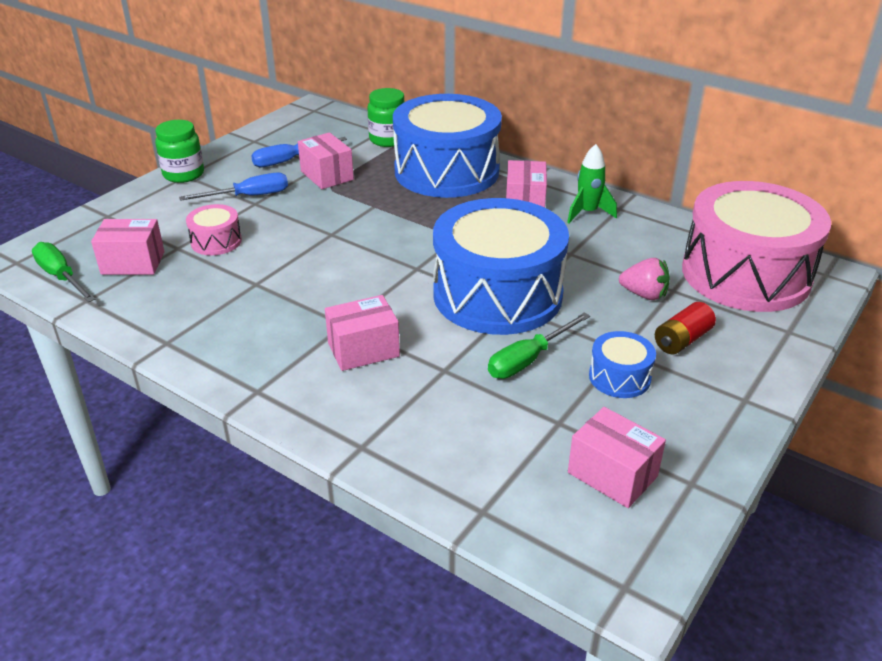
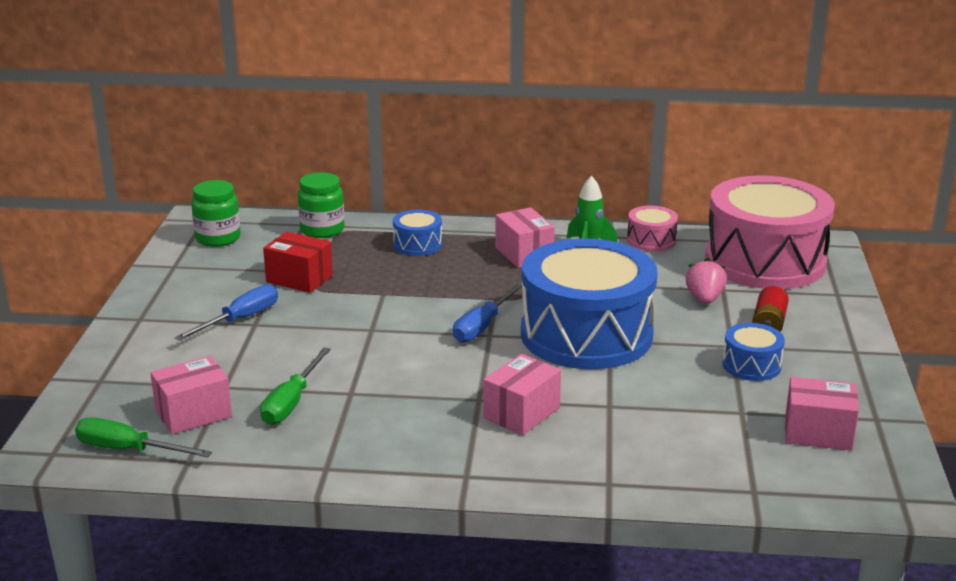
camera: 30 degrees left, 10 degrees down
(183, 174) = (135, 318): green jar -> green jar (218, 238)
(216, 241) = (259, 369): pink drum -> pink drum (651, 240)
(289, 160) = (240, 275): blue screwdriver -> blue screwdriver (483, 326)
(327, 175) = (299, 279): pink box -> red box
(446, 171) = (417, 245): blue drum -> blue drum, size x0.42
(528, 359) = (668, 375): green screwdriver -> green screwdriver (291, 402)
(644, 294) = (704, 299): pink strawberry -> pink strawberry turned 75 degrees counterclockwise

